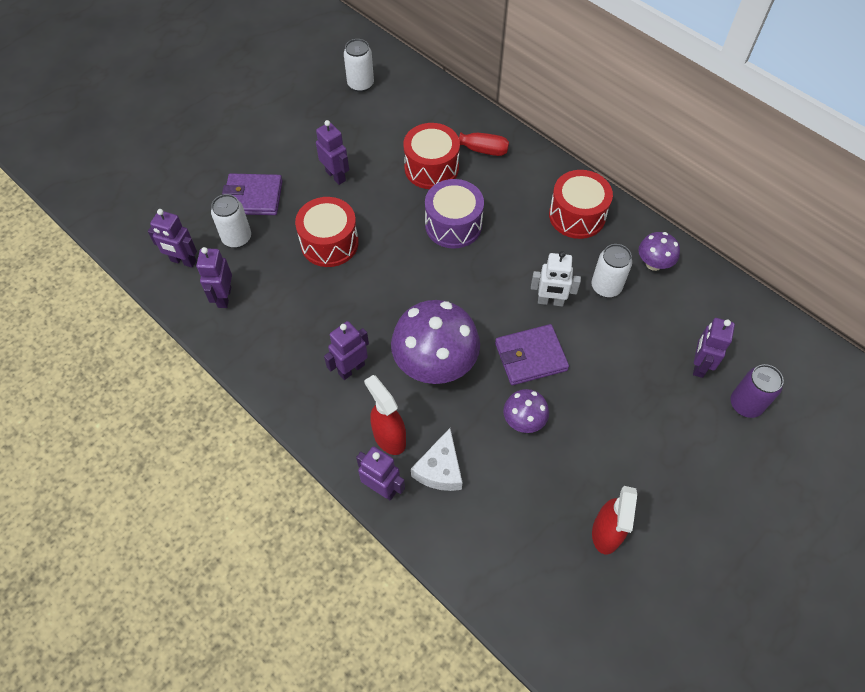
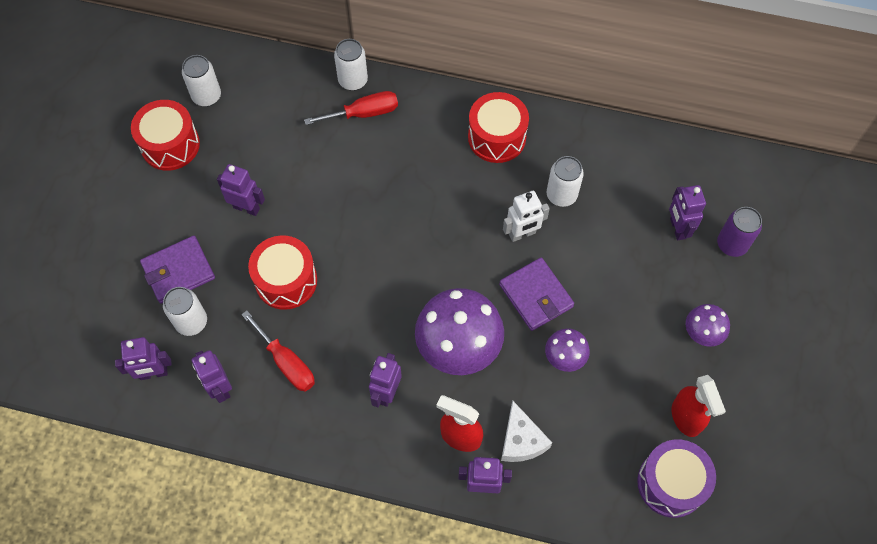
camera: 30 degrees left, 5 degrees up
(287, 304) = (286, 363): none -> red screwdriver
(431, 168) = (334, 154): red drum -> red drum (170, 145)
(453, 225) = (391, 203): purple drum -> purple drum (671, 483)
(483, 121) = (353, 80): none -> white can
(530, 357) = (536, 296): purple wallet -> purple wallet turned 75 degrees counterclockwise
(654, 263) = (589, 151): purple mushroom -> purple mushroom (702, 333)

